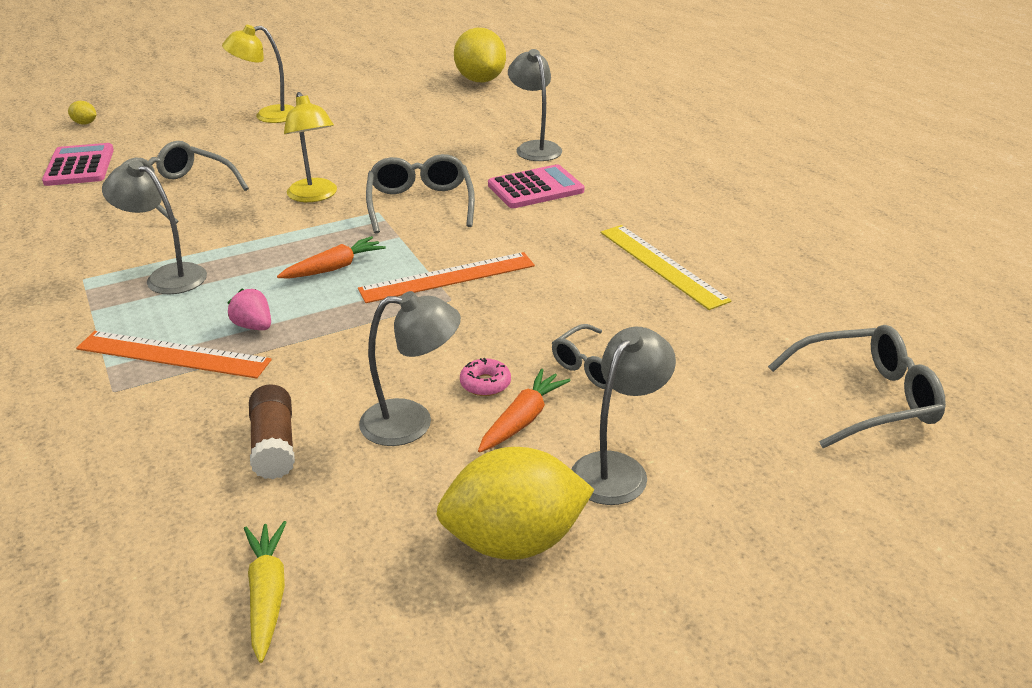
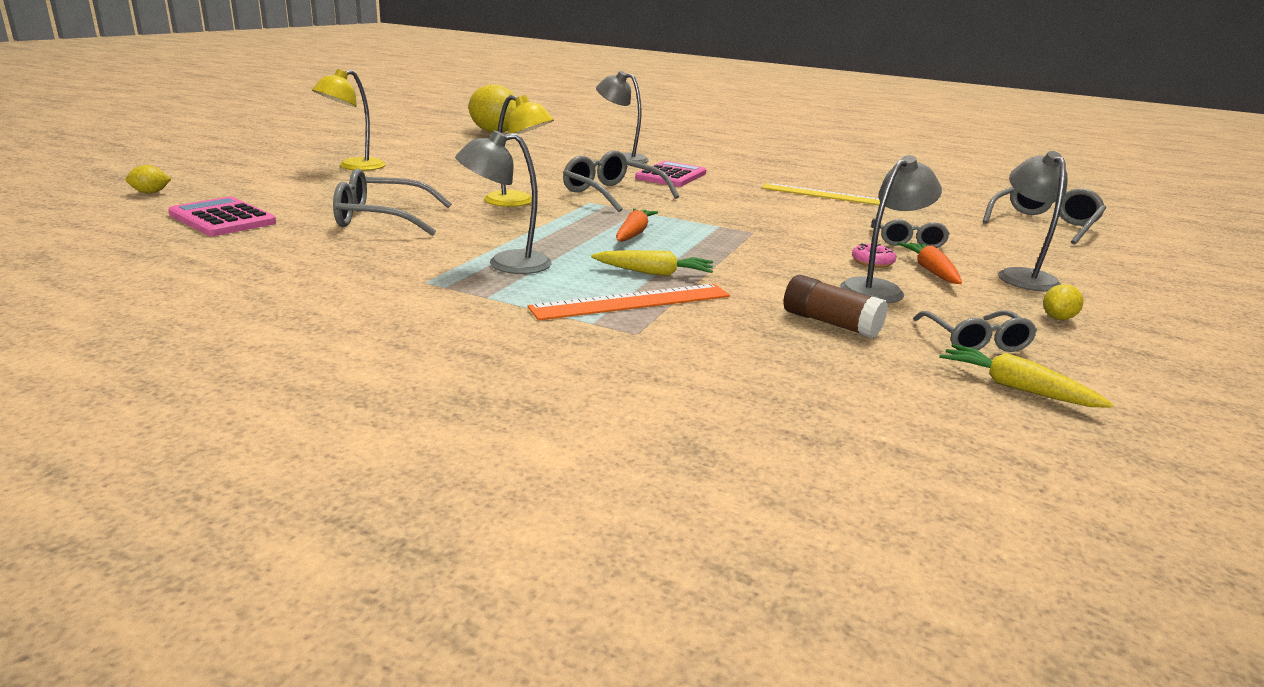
camera: 40 degrees left, 10 degrees down
(254, 326) = (654, 273): pink strawberry -> yellow carrot
(356, 527) = (975, 341): none -> grey glasses
(448, 277) = (724, 223): orange ruler -> none
(514, 541) = (1058, 318): yellow lemon -> yellow lemon, size x0.41

